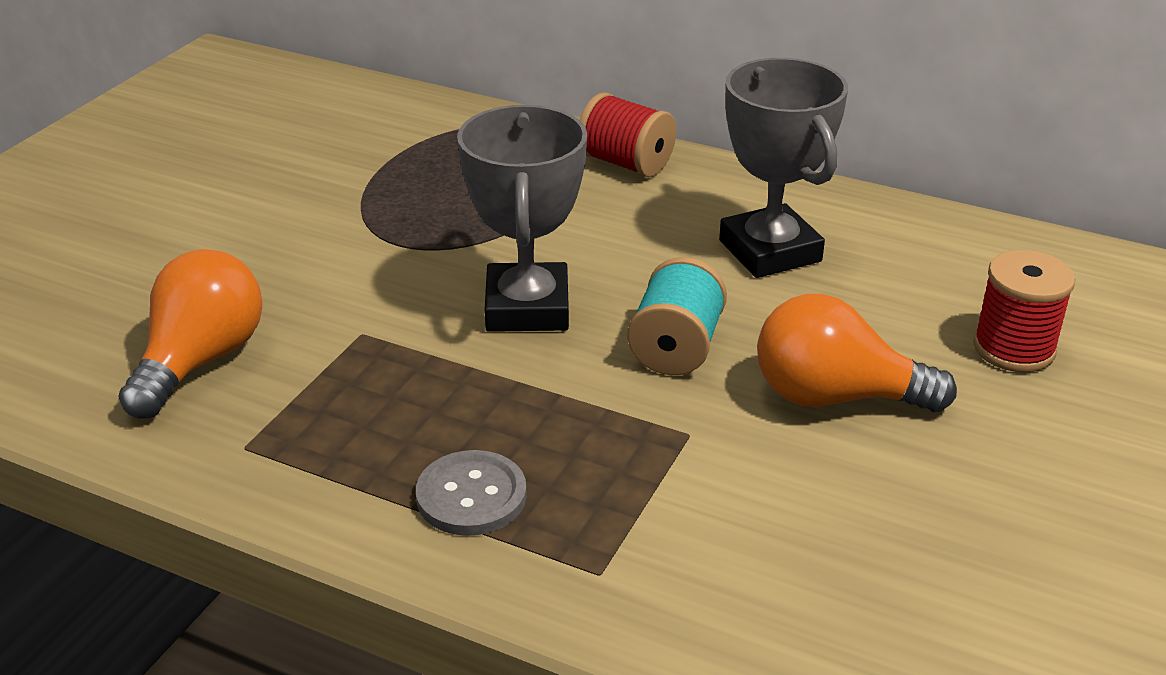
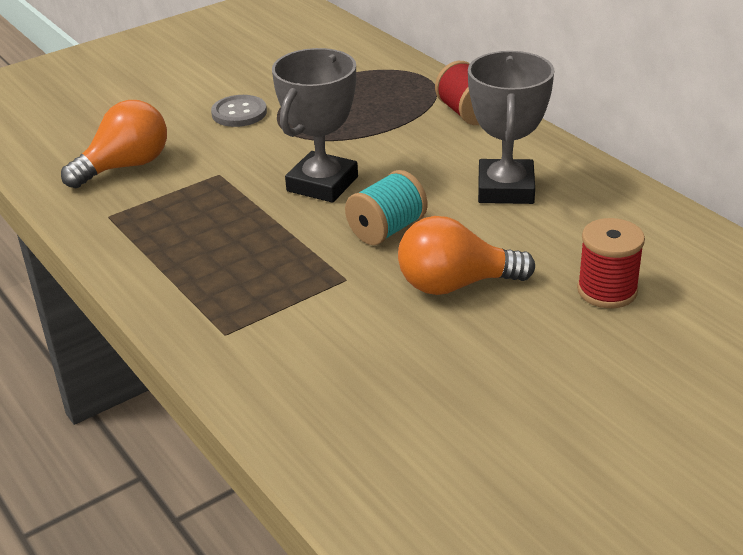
camera: 30 degrees right, 0 degrees up
(471, 496) = (196, 274): grey button -> grey button (239, 113)
(835, 397) = (455, 284): orange light bulb -> orange light bulb turned 45 degrees counterclockwise

